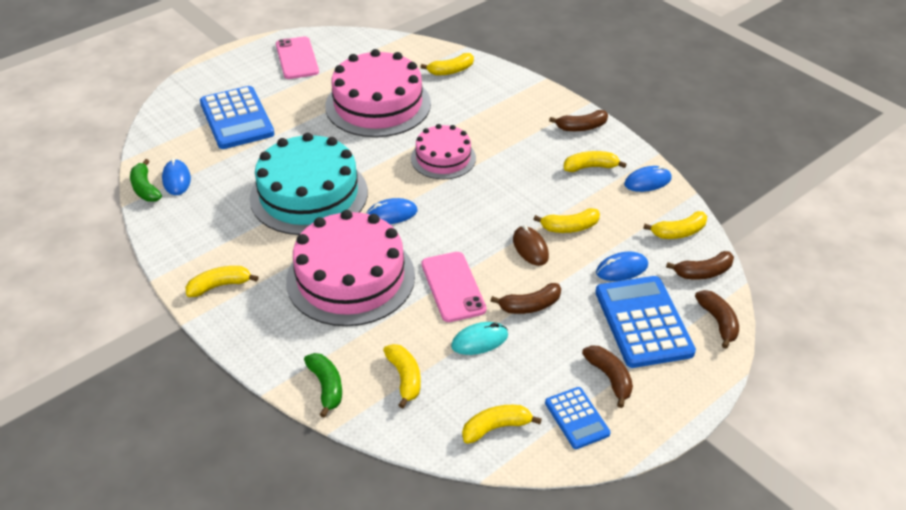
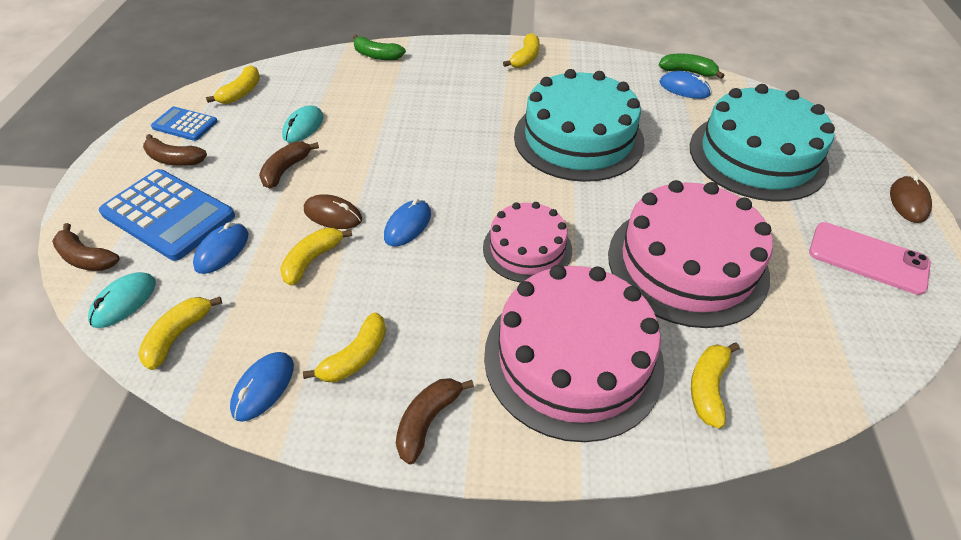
camera: 135 degrees right, 5 degrees up
(224, 59) = (908, 202): none -> brown mouse
(237, 118) = (757, 156): blue calculator -> turquoise cake
(350, 278) = (450, 108): pink cake -> pink cake (573, 358)
(391, 214) = (491, 166): blue mouse -> blue mouse (408, 225)
(405, 378) = (332, 83): yellow banana -> none
(453, 287) = (366, 147): pink phone -> none
(703, 272) = (124, 302): brown banana -> turquoise mouse

